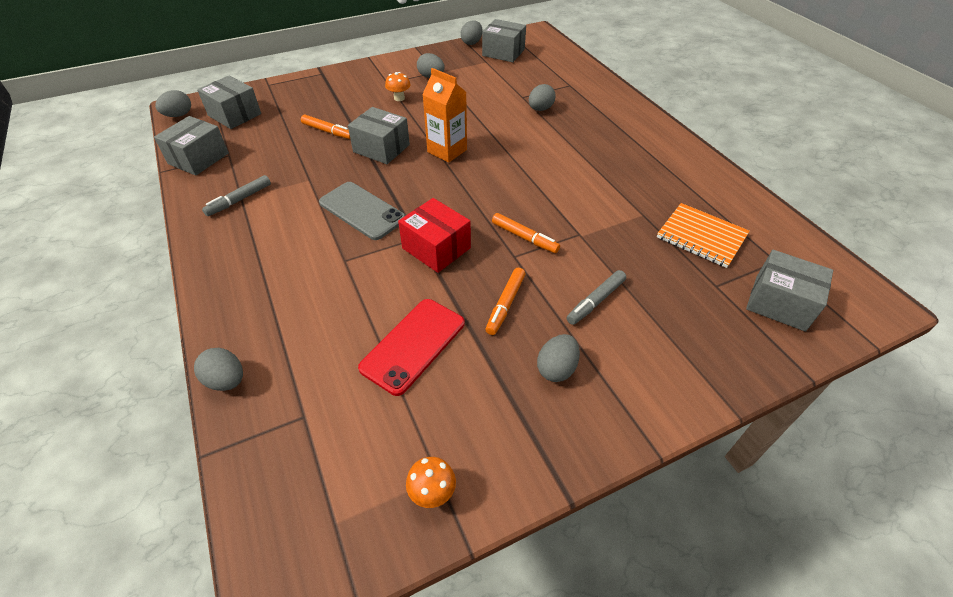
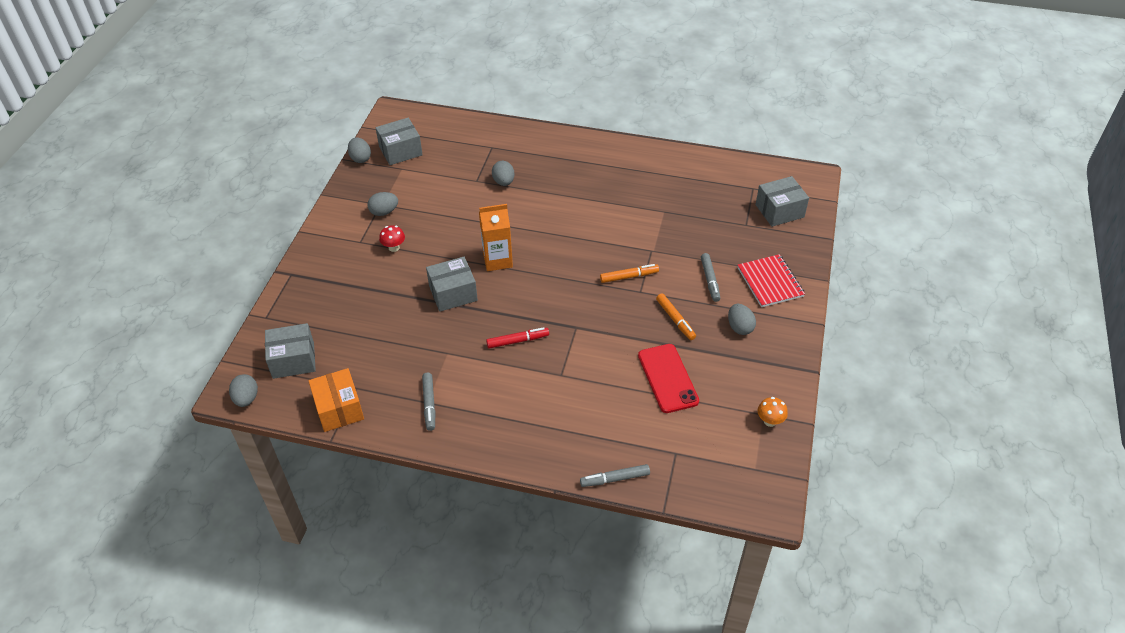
camera: 50 degrees left, 0 degrees up
(198, 158) = (339, 409): grey box -> orange box
(226, 380) = (615, 479): grey egg -> grey marker
(328, 131) = (392, 312): orange marker -> none
(362, 211) = (517, 341): grey phone -> red marker
(399, 98) = (394, 247): orange mushroom -> red mushroom
(436, 248) = (596, 323): red box -> none
(661, 357) = (770, 282): none -> red notebook
(701, 236) = (706, 202): orange notebook -> none

